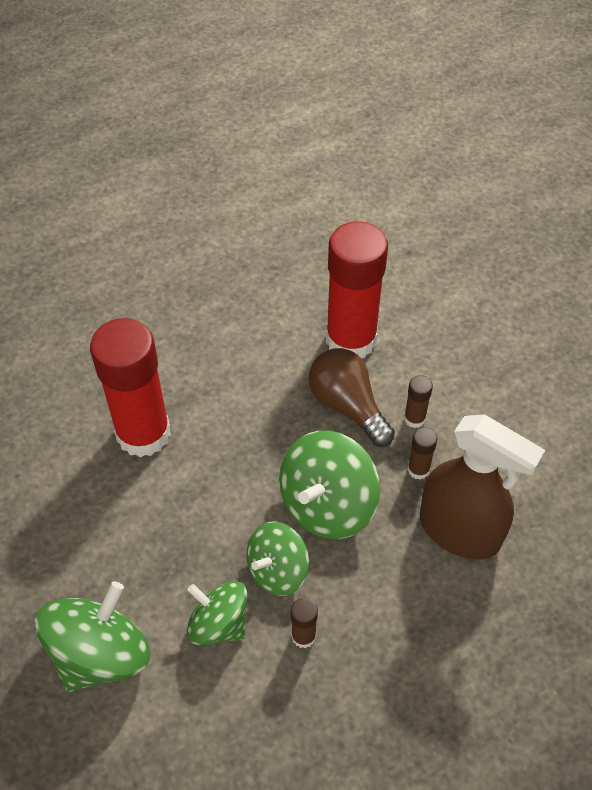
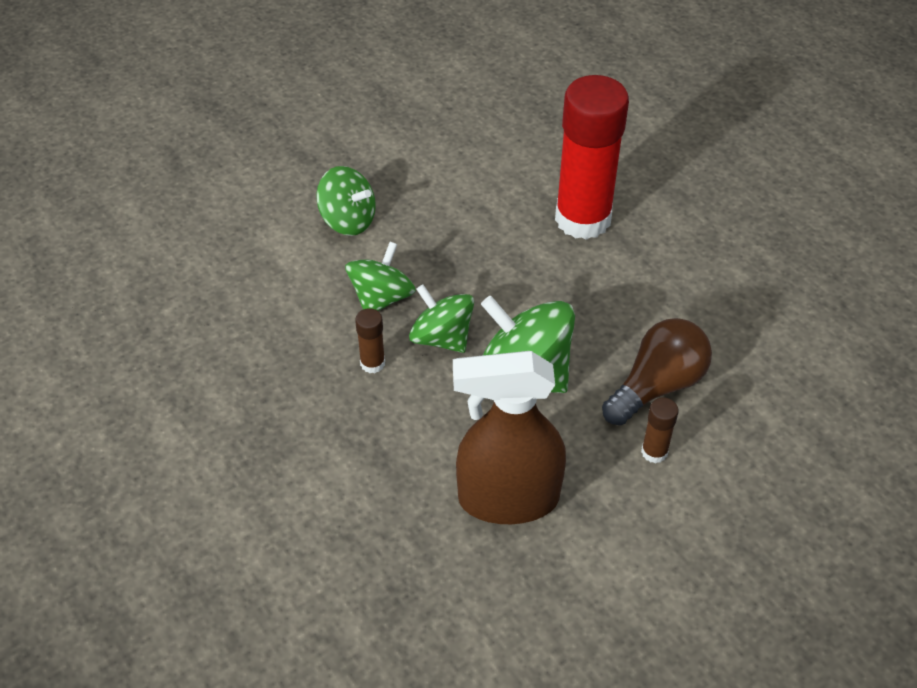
camera: 85 degrees right, 5 degrees down
(100, 654) = (348, 220): green spinning top -> green spinning top, size x0.66
(351, 340) = (755, 384): red glue stick -> none
(418, 469) = (583, 457): brown glue stick -> none
(460, 531) = (507, 499): brown spray bottle -> brown spray bottle turned 60 degrees clockwise

